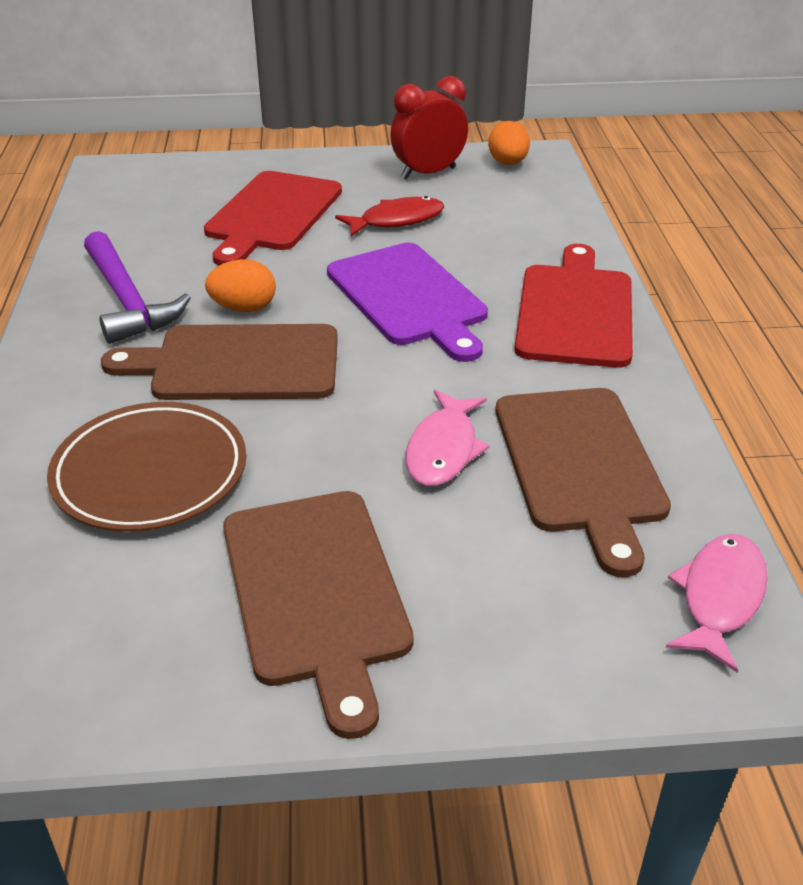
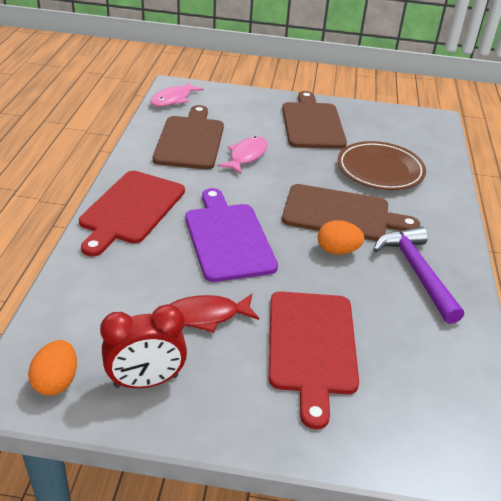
camera: 170 degrees left, 0 degrees up
(272, 214) = (311, 346): red cutting board -> red cutting board turned 150 degrees clockwise

